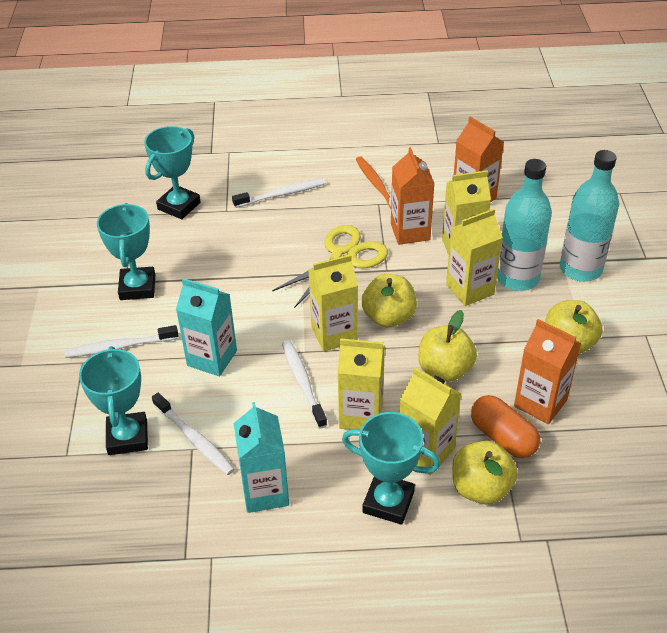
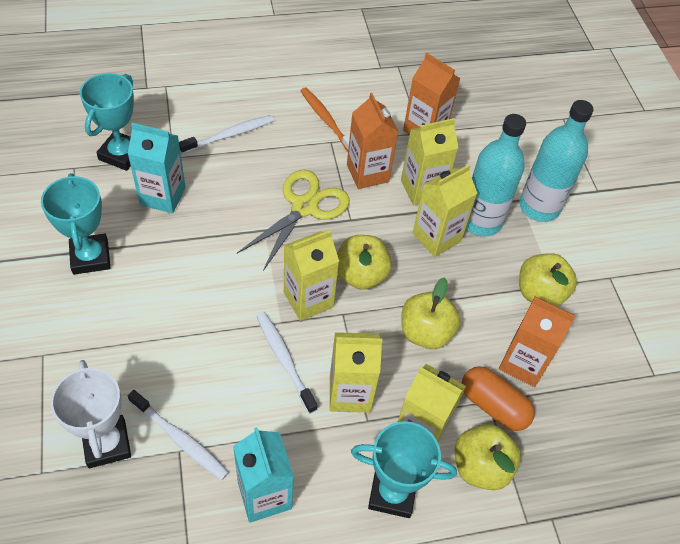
camera: 15 degrees left, 10 degrees up
(120, 347) = (82, 332): white toothbrush -> none
(128, 437) = (107, 444): turquoise trophy -> white trophy
(212, 358) = (184, 338): turquoise carton -> turquoise carton (162, 196)

